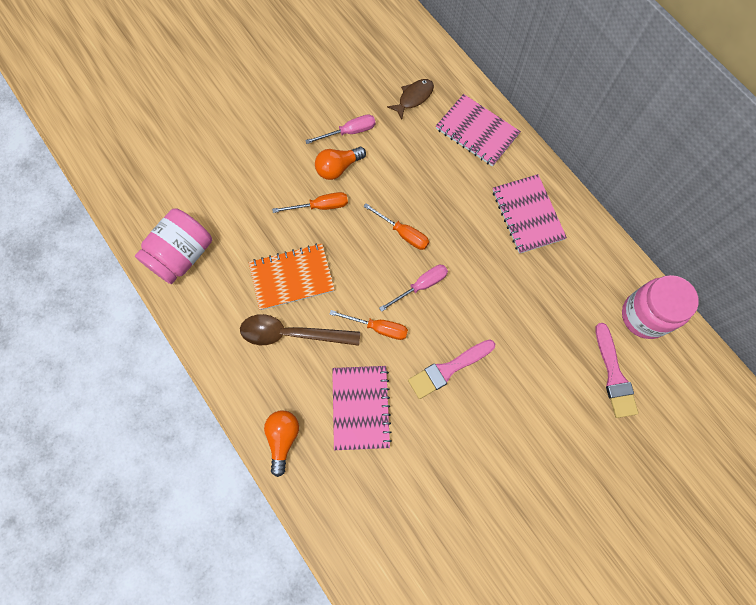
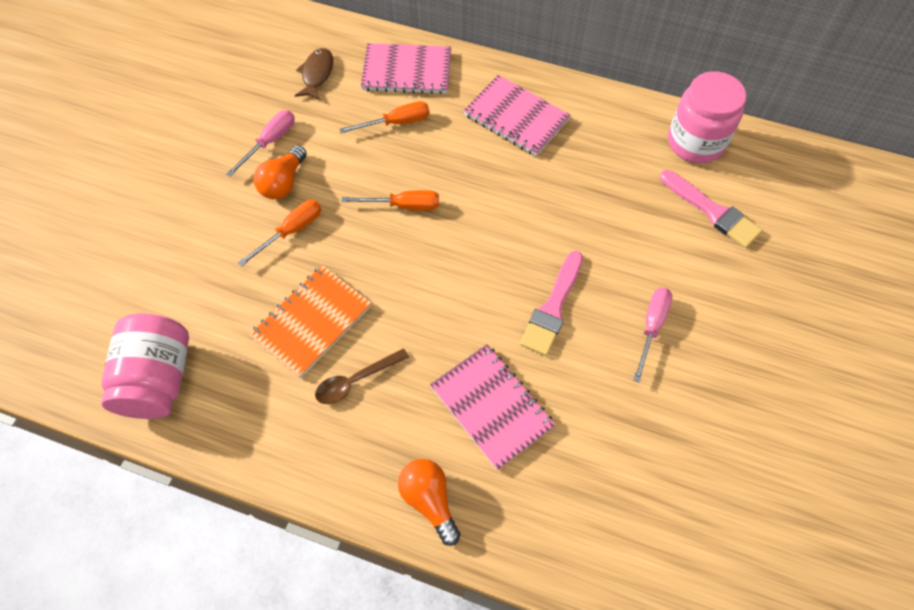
camera: 35 degrees left, 10 degrees down
(292, 334) = (356, 380): brown spoon -> brown spoon, size x0.62
(378, 328) = (448, 313): orange screwdriver -> orange screwdriver (396, 123)
(421, 286) = (461, 245): pink screwdriver -> pink screwdriver (651, 327)

